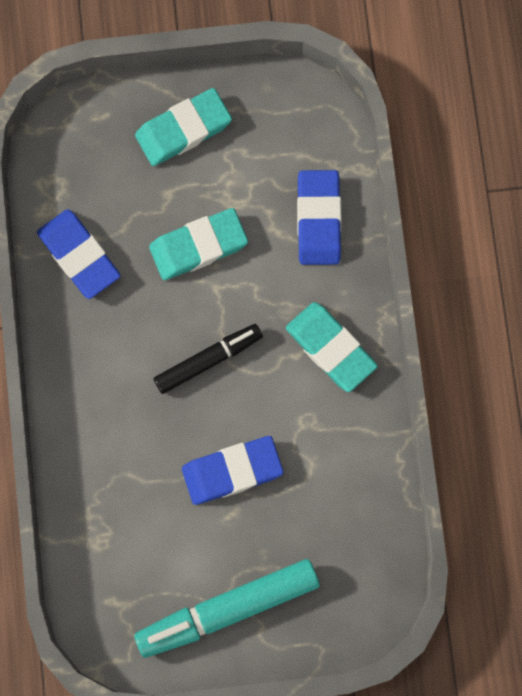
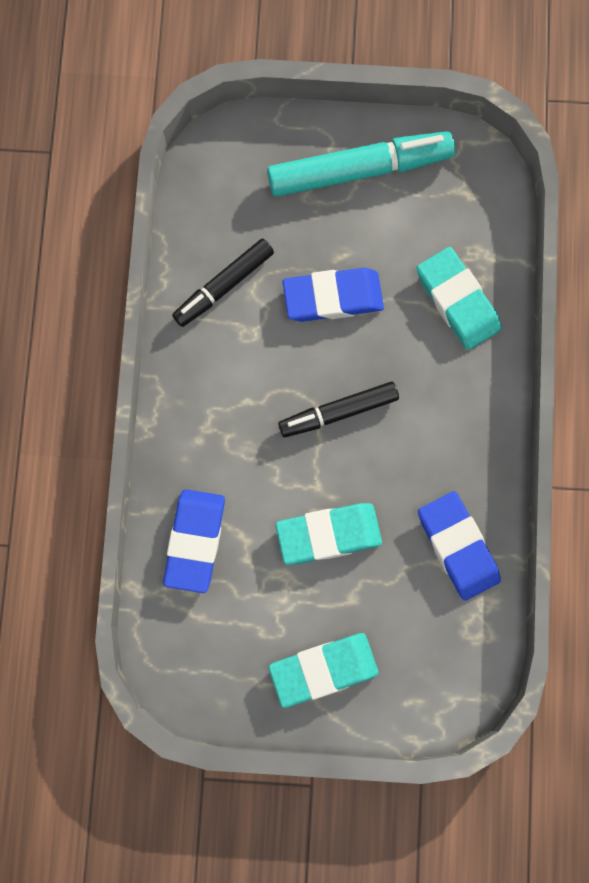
camera: 170 degrees left, 0 degrees up
(331, 348) = (209, 402): turquoise eraser -> turquoise eraser (457, 301)
(340, 464) = (224, 286): none -> black marker

